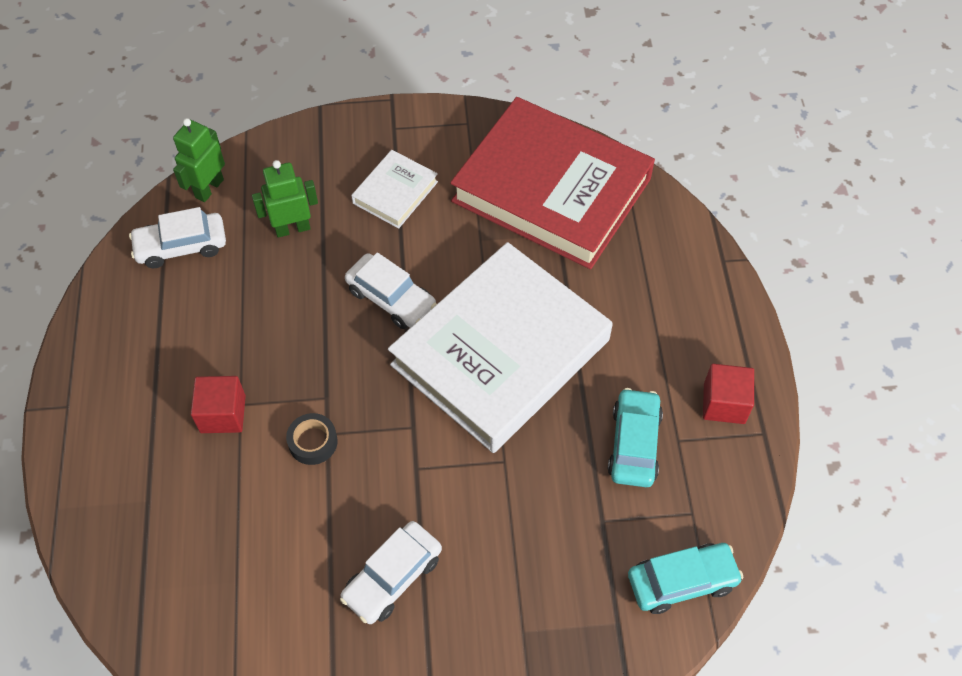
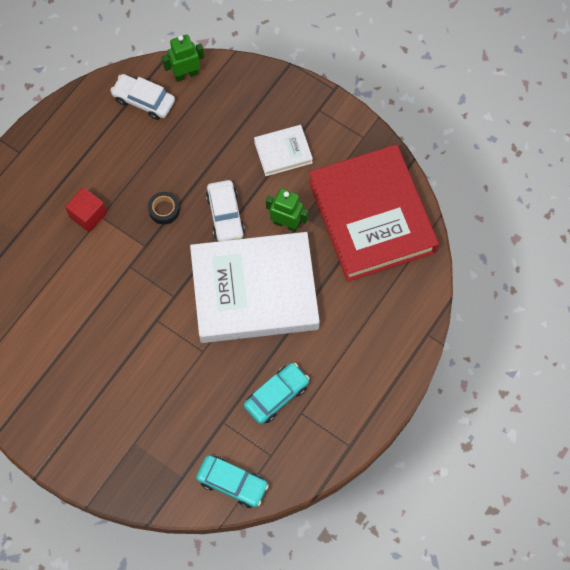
camera: 40 degrees right, 10 degrees up
(292, 228) = (209, 133): green robot -> green robot (286, 224)
(313, 442) = (118, 265): black tape -> black tape (164, 210)
(392, 577) = (97, 365): white car -> none
(724, 403) = (345, 413): red cube -> none

